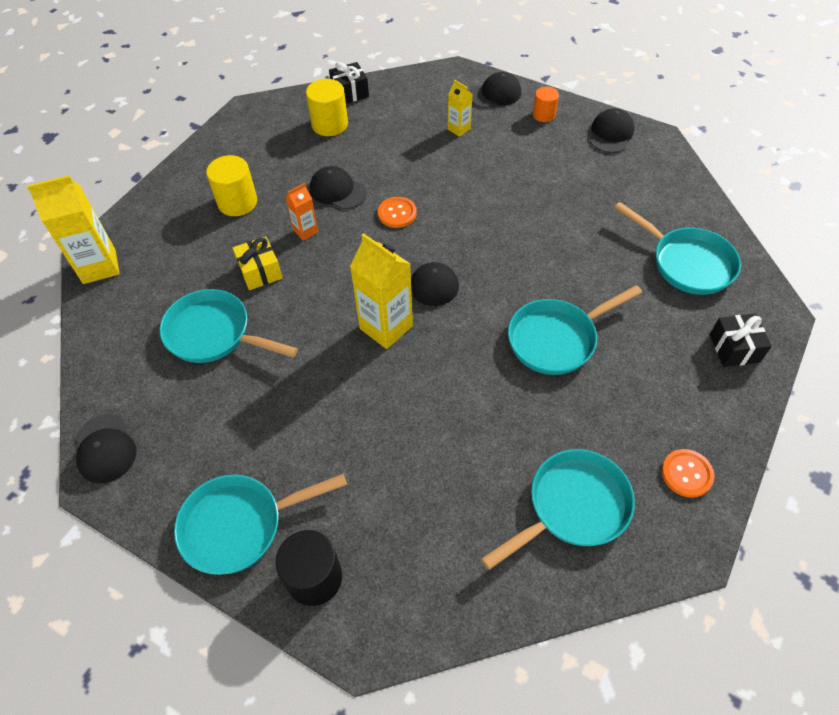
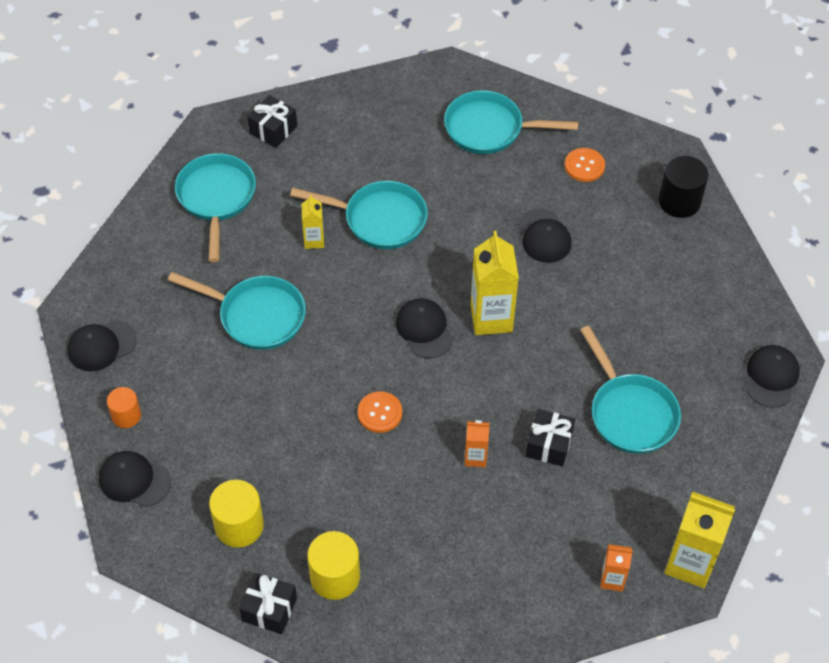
camera: 140 degrees left, 0 degrees up
(151, 225) = (612, 579): none -> orange carton
(237, 202) = (510, 542): yellow cylinder -> yellow cylinder (239, 525)
(239, 525) = (706, 260): turquoise pan -> turquoise pan (257, 316)
(260, 272) = (549, 444): yellow gift -> black gift
(337, 191) = (407, 481): black cap -> black cap (544, 236)
(459, 129) = (221, 464): yellow carton -> yellow carton (314, 240)
(686, 474) = (402, 97): orange button -> orange button (584, 166)

